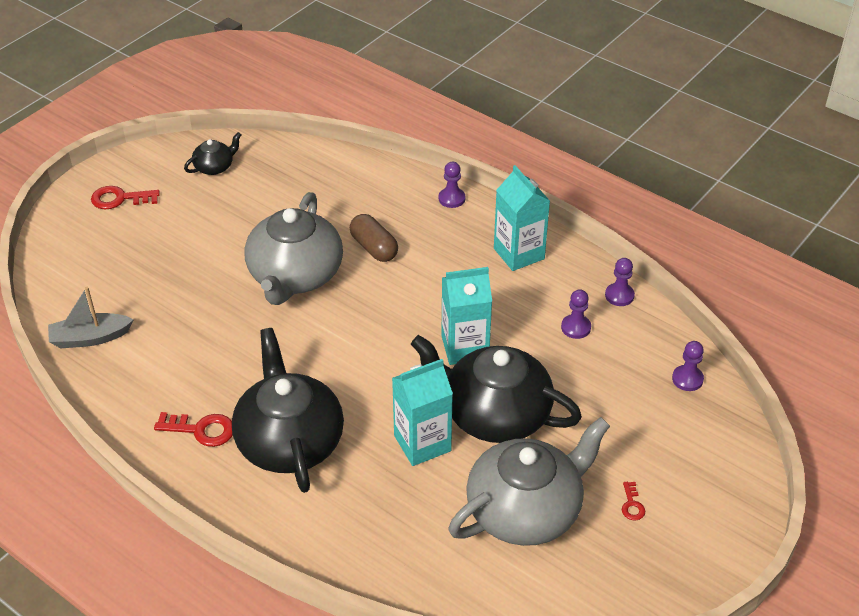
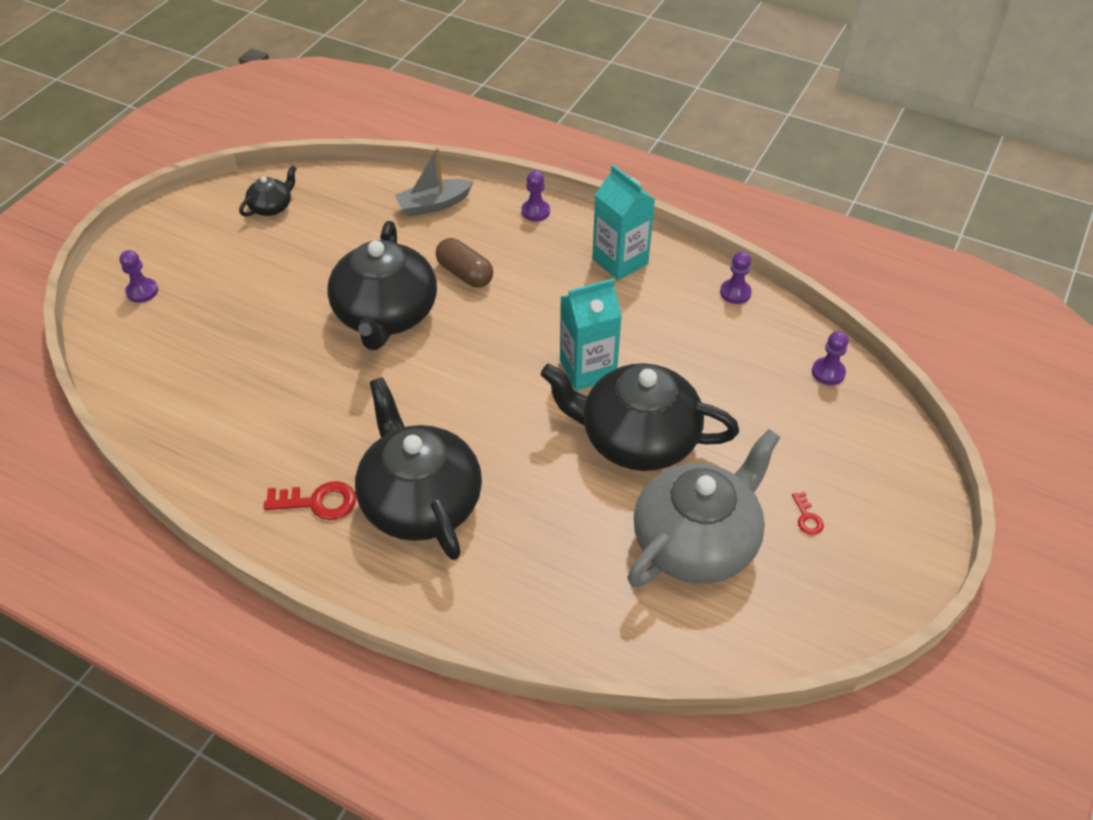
camera: 10 degrees left, 5 degrees up
(90, 338) = (169, 414): grey boat -> grey boat (434, 204)
(120, 199) = (172, 254): red key -> none
(295, 276) = (386, 315): grey teapot -> black teapot
(422, 443) = (567, 482): turquoise carton -> none
(576, 327) = (699, 332): purple pawn -> purple pawn (142, 291)

